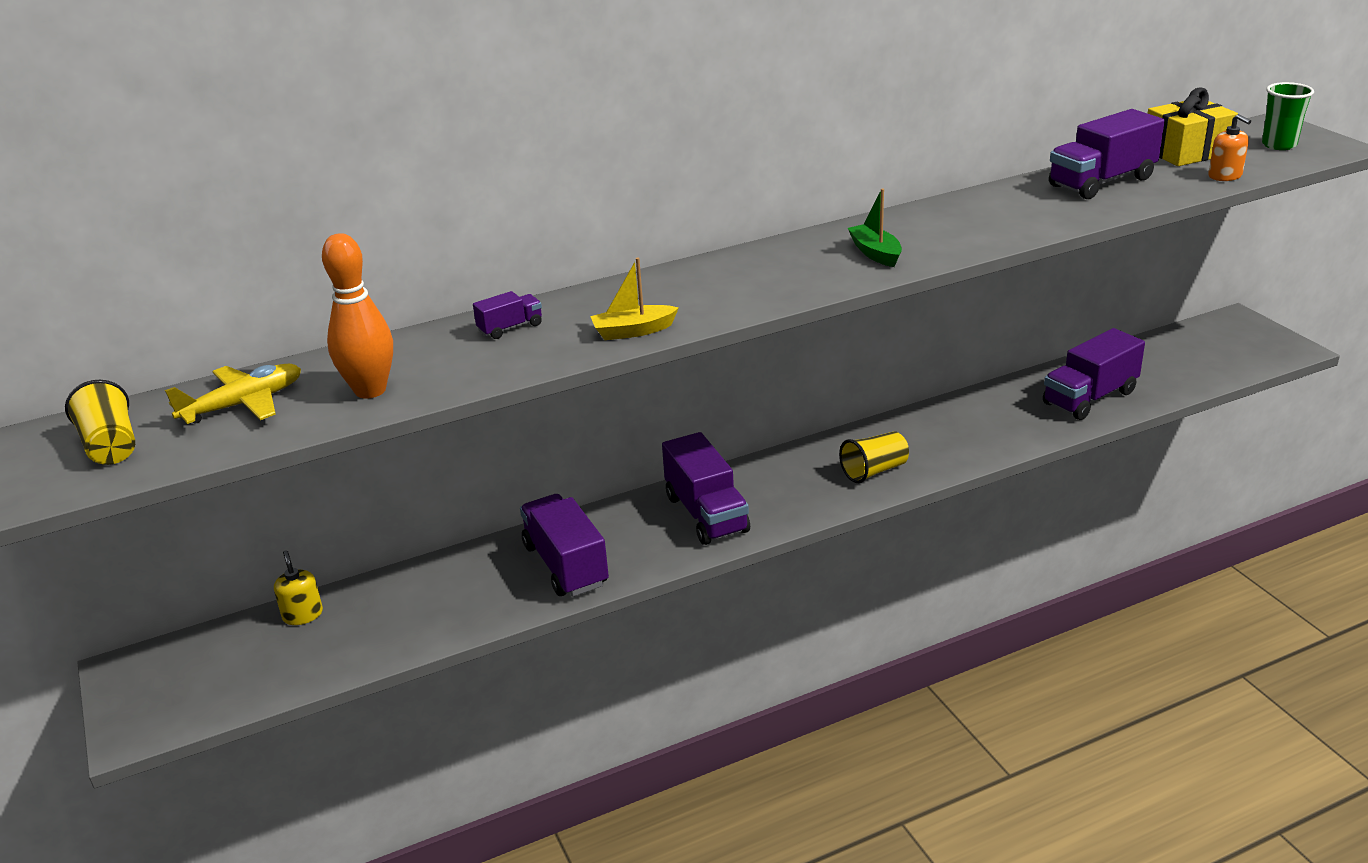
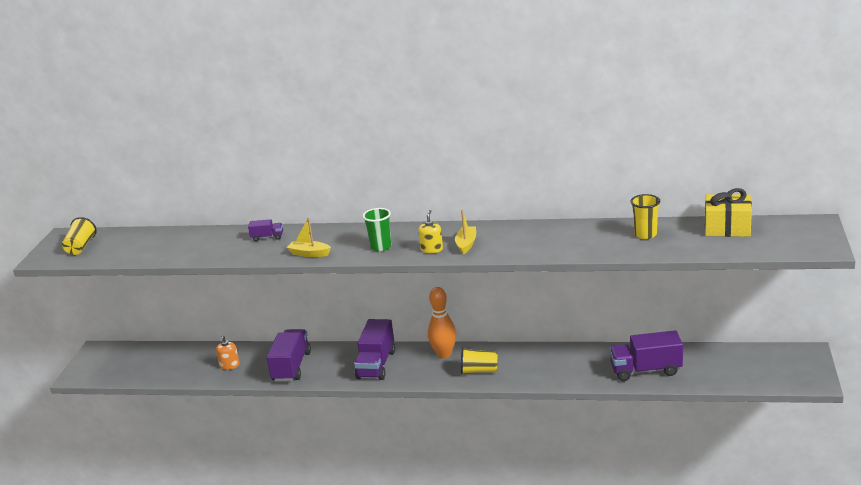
camera: 35 degrees right, 5 degrees down
(244, 404) = (138, 243): yellow plane -> none
(303, 615) = (174, 351): yellow soap dispenser -> yellow soap dispenser (432, 249)
(370, 390) = (184, 251): orange bowling pin -> orange bowling pin (444, 354)
(875, 253) = (466, 244): green boat -> yellow boat
(1101, 182) = (645, 234): purple truck -> yellow cup
(1225, 176) = (721, 249): orange soap dispenser -> orange soap dispenser (229, 365)
(1279, 145) = (792, 238): green cup -> green cup (381, 247)

